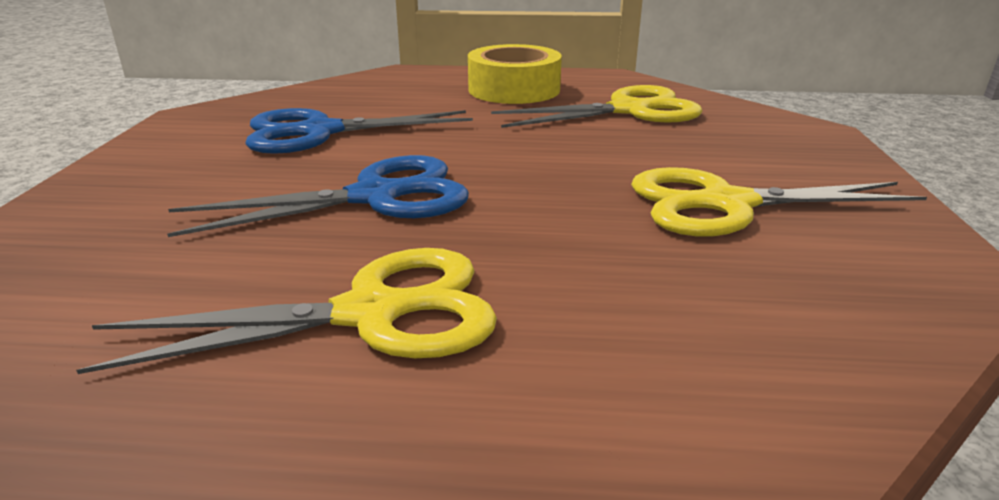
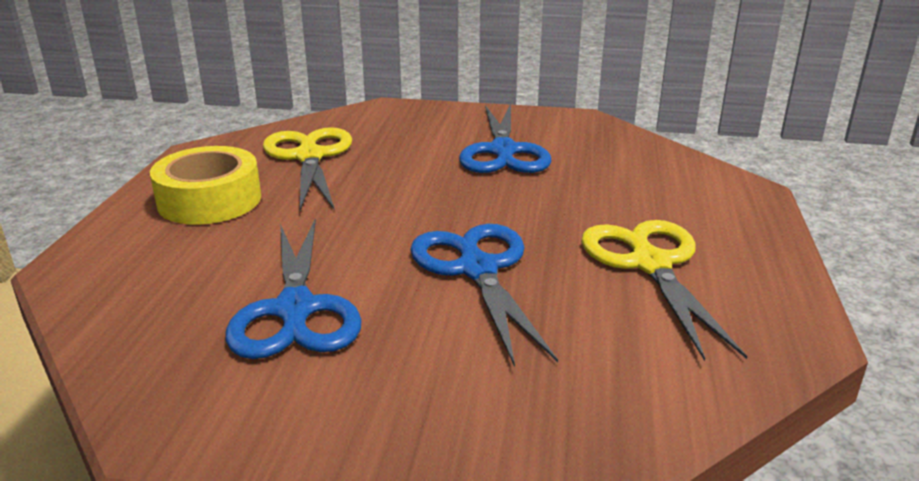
camera: 85 degrees left, 0 degrees up
(725, 204) = (503, 152): yellow scissors -> blue scissors

